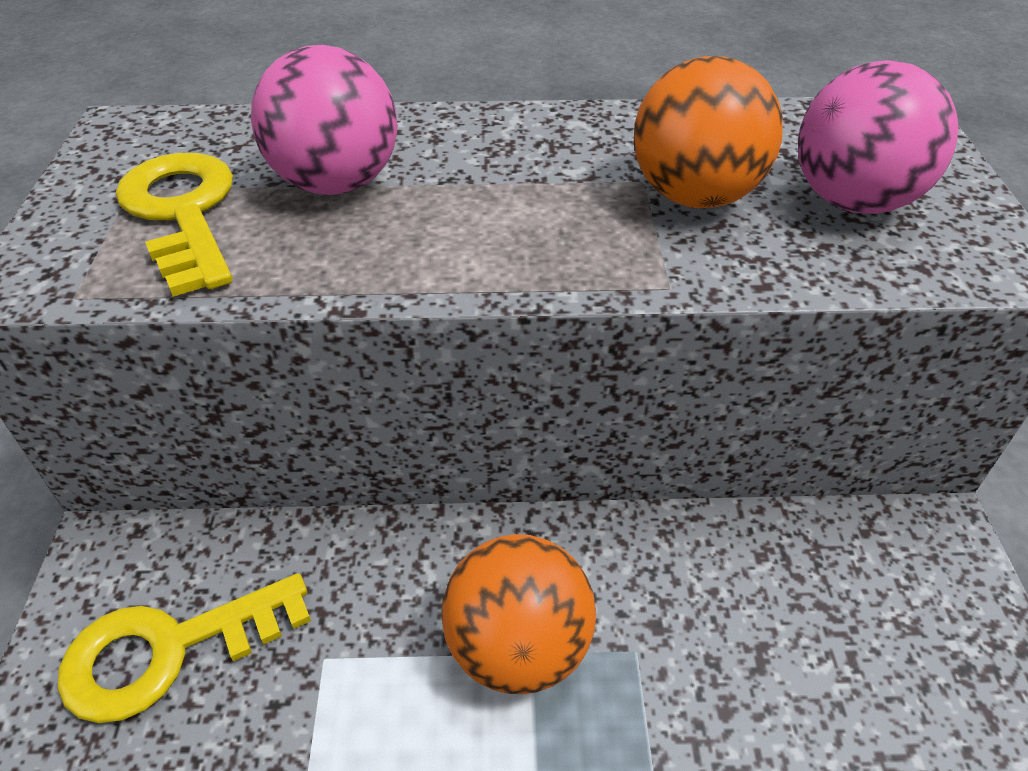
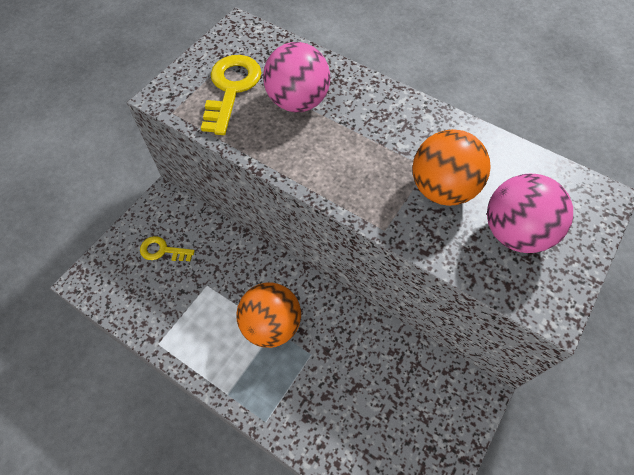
camera: 35 degrees right, 15 degrees up
(168, 650) = (162, 250): yellow key -> yellow key, size x0.58

